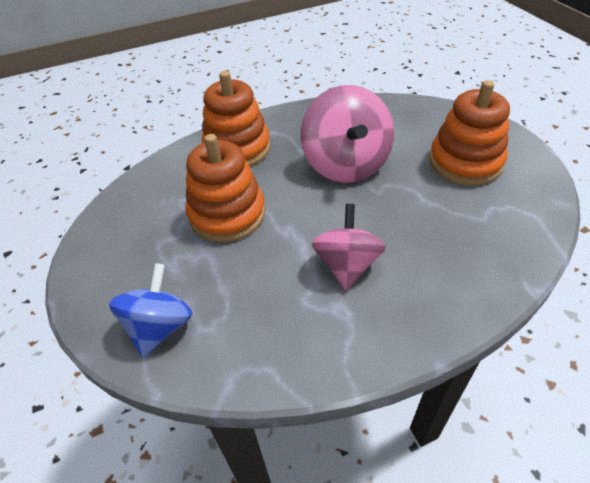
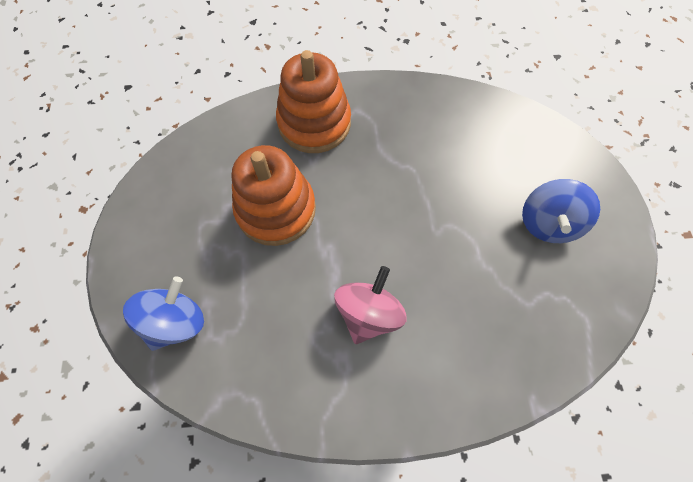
camera: 15 degrees right, 20 degrees up
(346, 164) = (418, 183): pink spinning top -> none
(465, 162) = (547, 223): orange stacking toy -> blue spinning top

